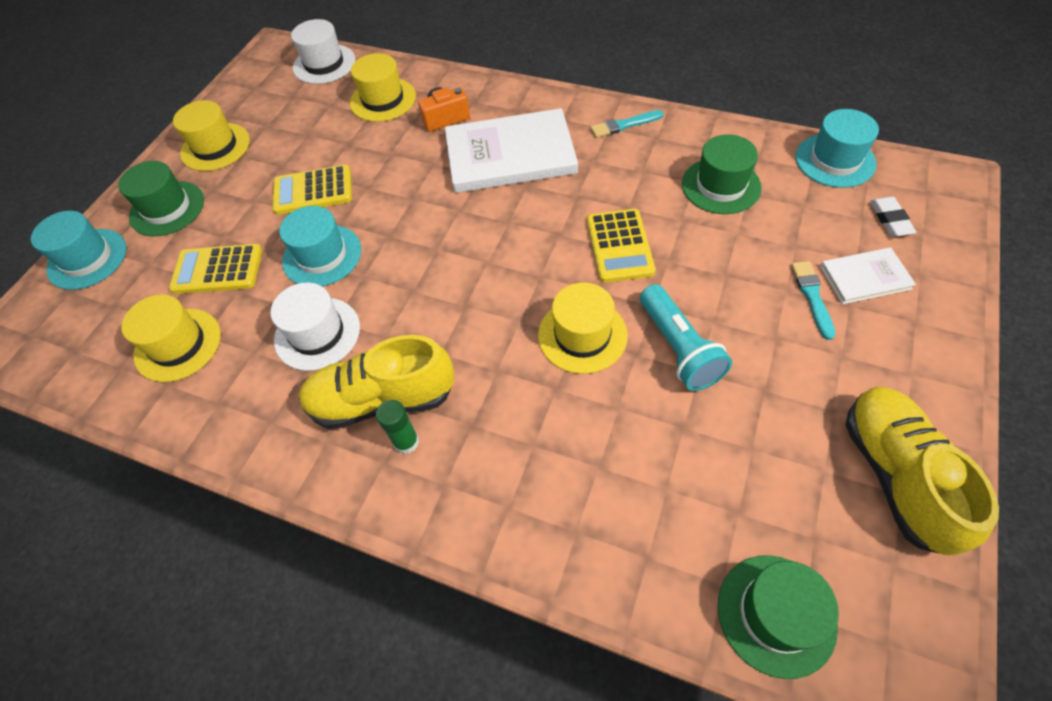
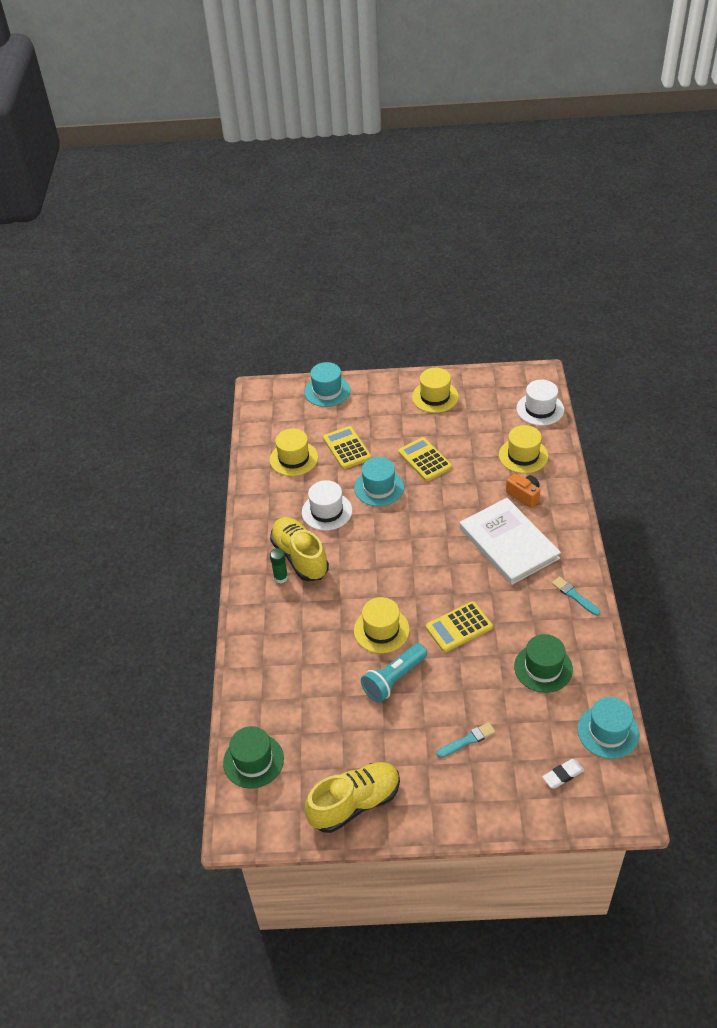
camera: 65 degrees right, 10 degrees down
(167, 208) = (377, 403): green hat -> none
(865, 277) = (499, 767): white book -> none

